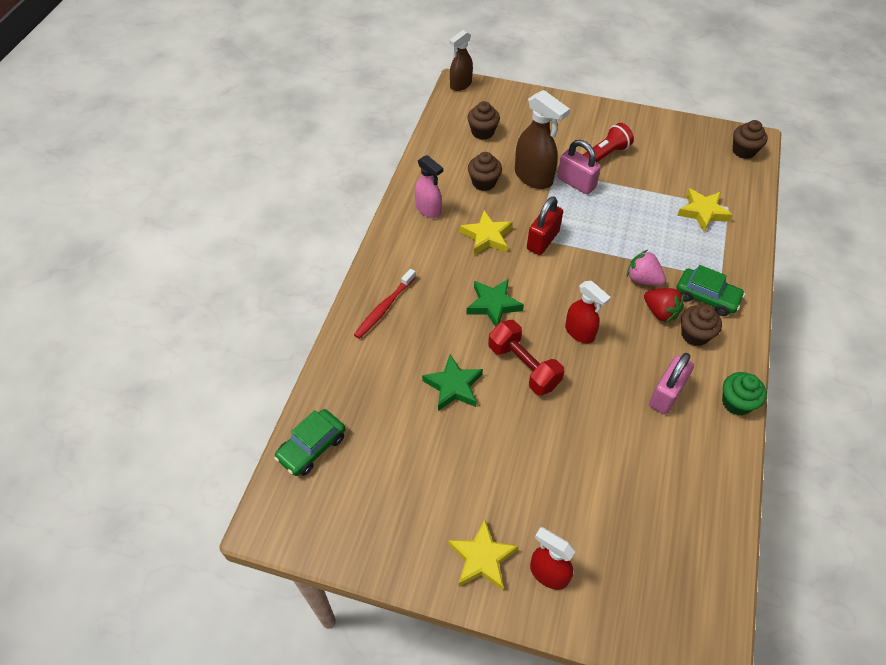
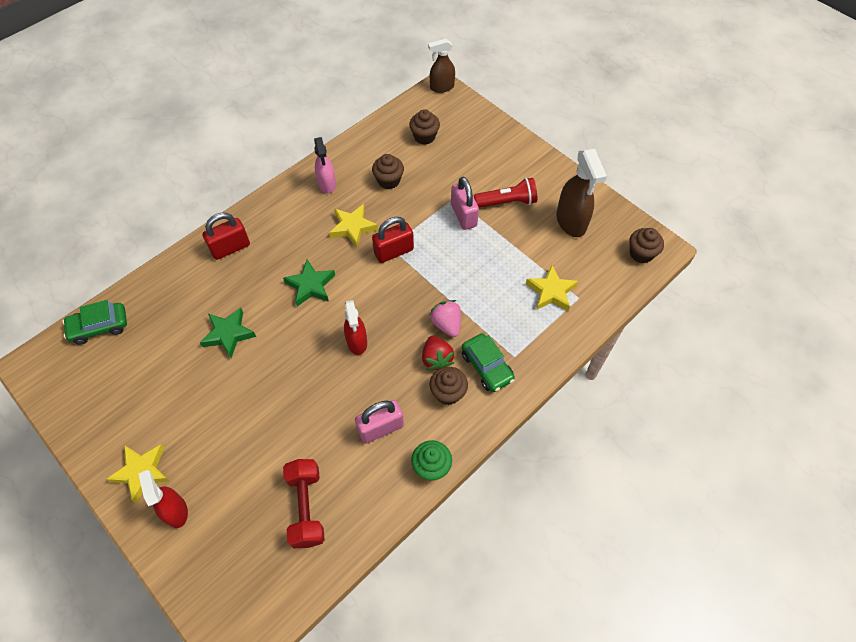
camera: 30 degrees right, 5 degrees up
(384, 308) = (230, 248): red toothbrush -> red padlock
(523, 366) = (291, 346): red dumbbell -> red dumbbell (306, 507)
(534, 177) = (432, 194): brown spray bottle -> brown spray bottle (571, 222)

